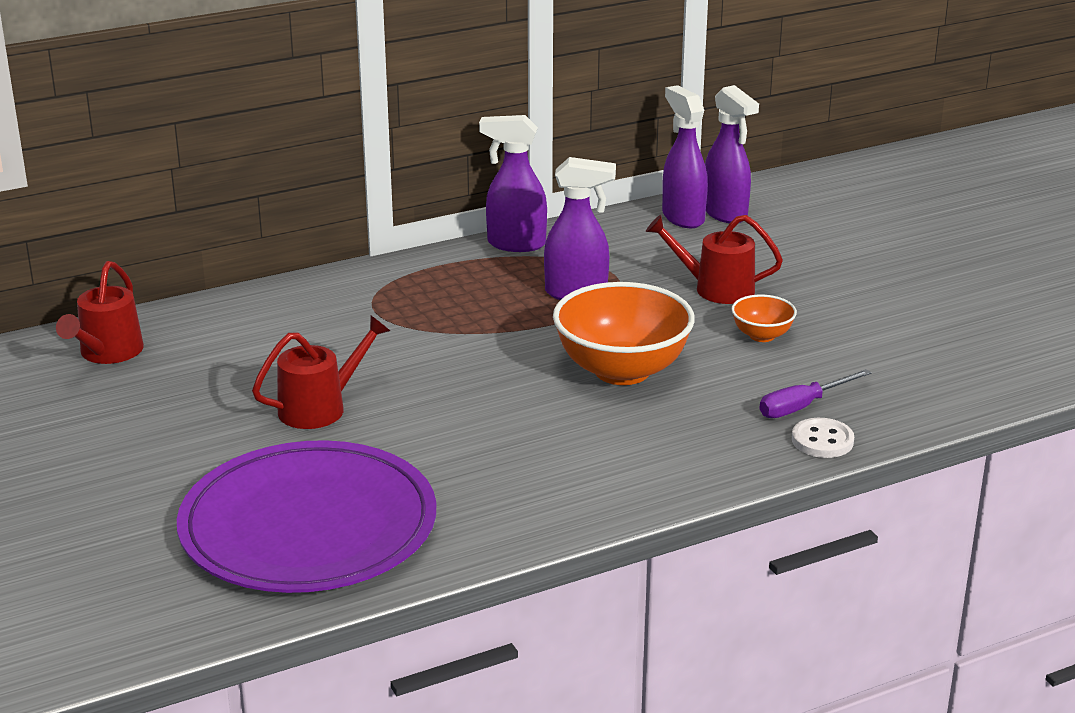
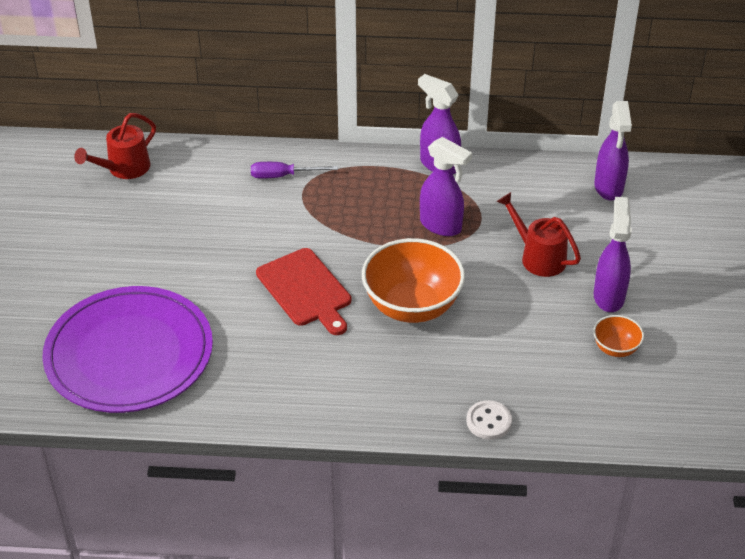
camera: 30 degrees right, 15 degrees up
(321, 407) = (207, 262): red watering can -> none
(477, 395) = (306, 290): none -> red cutting board
(682, 217) = (574, 180): purple spray bottle -> purple spray bottle (609, 296)
(762, 335) = (532, 312): orange bowl -> orange bowl (615, 348)
(802, 406) = (502, 386): purple screwdriver -> purple screwdriver (283, 176)

